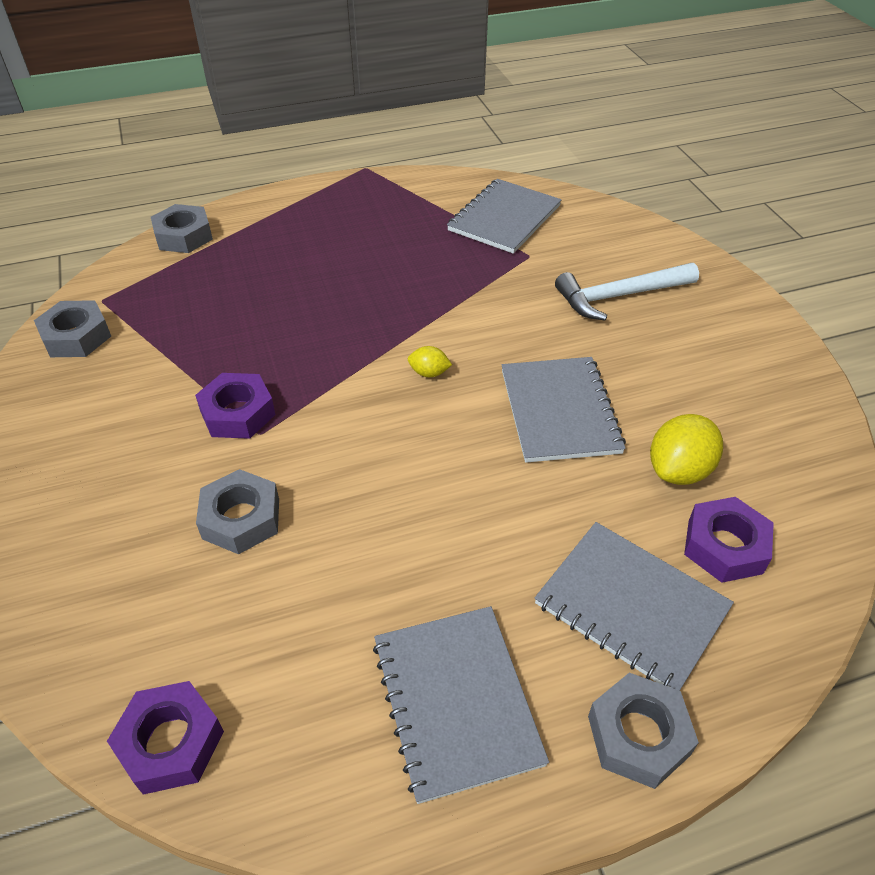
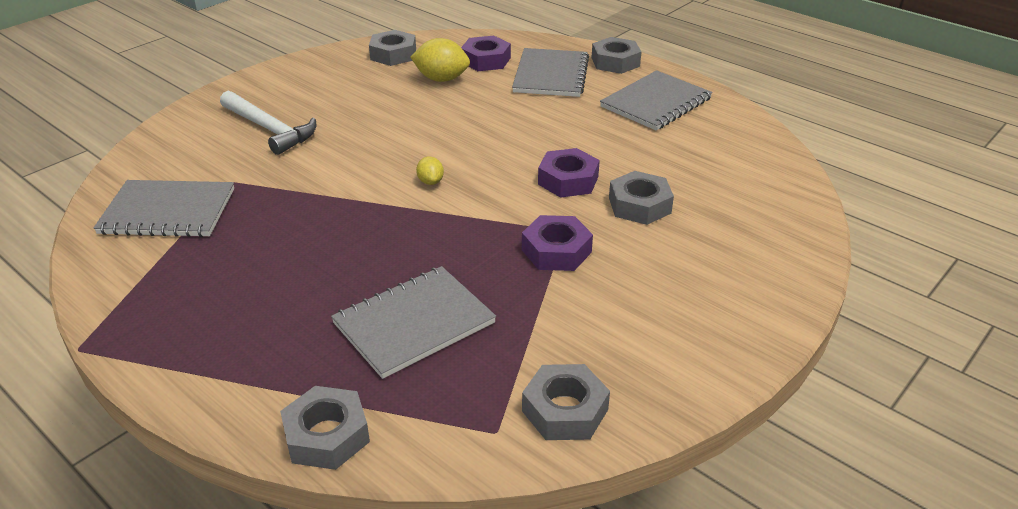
camera: 120 degrees left, 10 degrees down
(170, 742) = (779, 166): purple nut -> purple nut (568, 180)
(559, 411) = (425, 123): grey notebook -> grey notebook (414, 323)
(788, 448) = (393, 54): none -> grey nut

